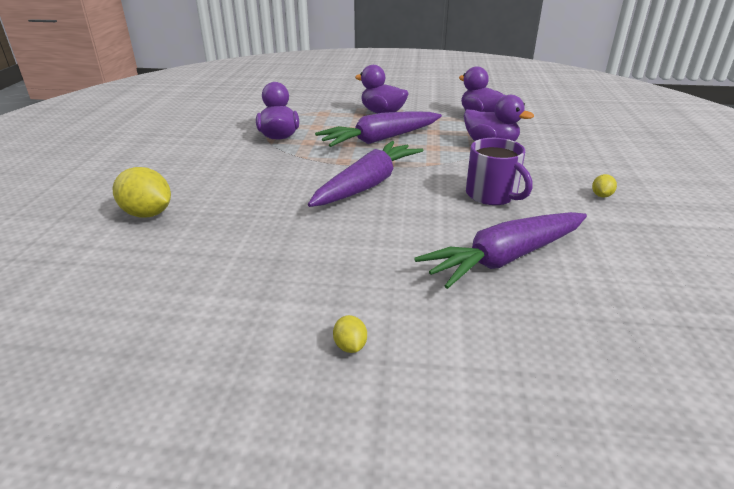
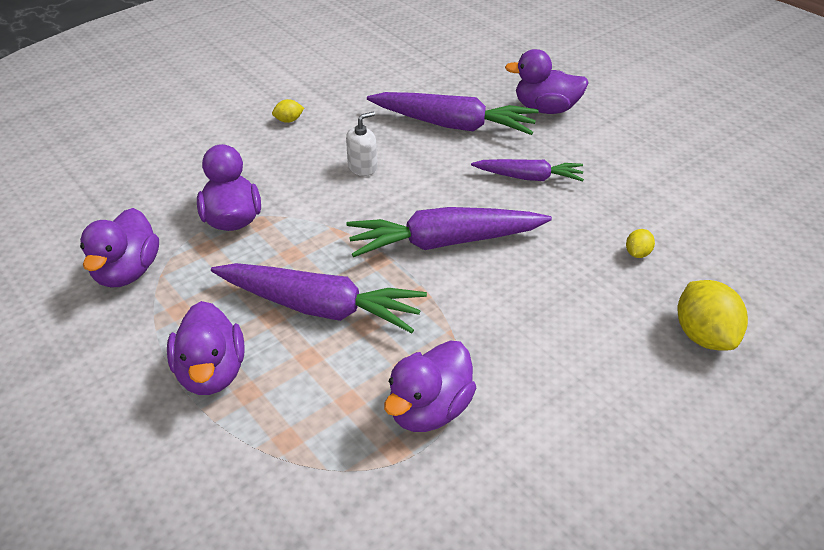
camera: 135 degrees left, 10 degrees up
(350, 346) = (619, 135): yellow lemon -> yellow lemon (637, 253)
(376, 249) = (529, 177): none -> purple carrot
(466, 332) = (546, 109): none -> purple duck
(492, 195) = (362, 167): purple mug -> white soap dispenser

